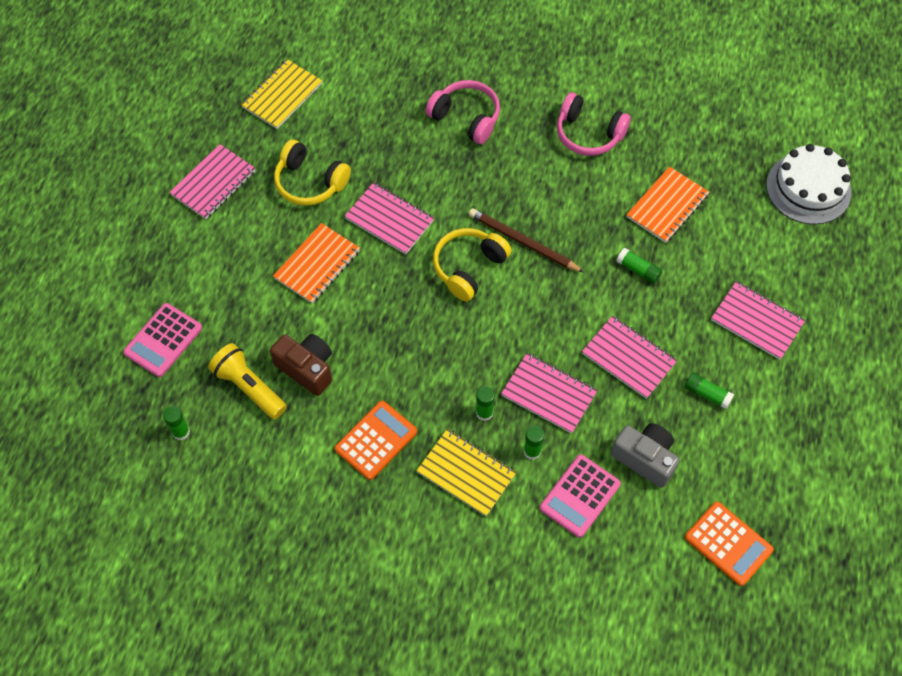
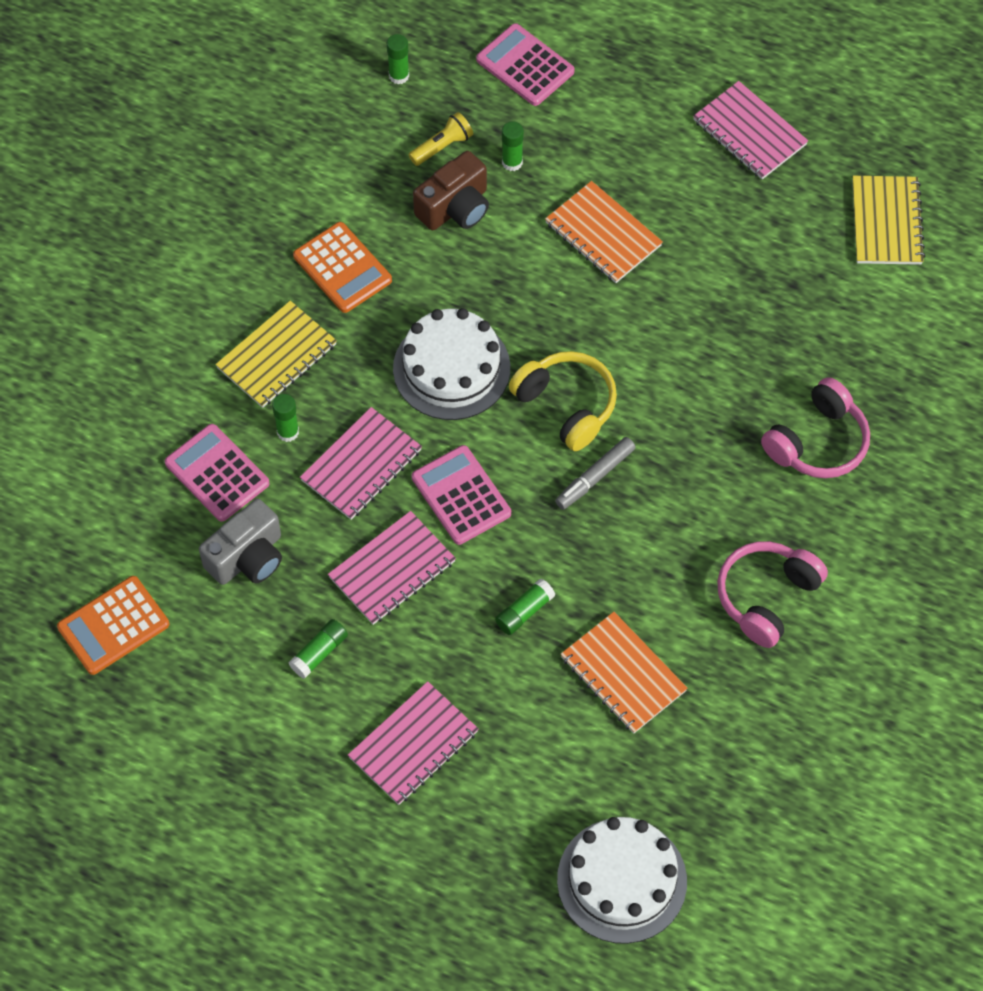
camera: 100 degrees right, 0 degrees up
(249, 387) = (442, 146): yellow flashlight -> yellow flashlight, size x0.64
(282, 95) = (886, 222): yellow notebook -> yellow notebook turned 45 degrees clockwise
(310, 182) = (734, 240): yellow headphones -> none
(389, 220) = (658, 324): pink notebook -> none
(452, 347) = (451, 368): none -> white cake
(484, 413) = (352, 389): green glue stick -> green glue stick (512, 162)
(523, 242) = (595, 477): brown pencil -> grey marker
(557, 323) = (461, 495): none -> pink calculator

